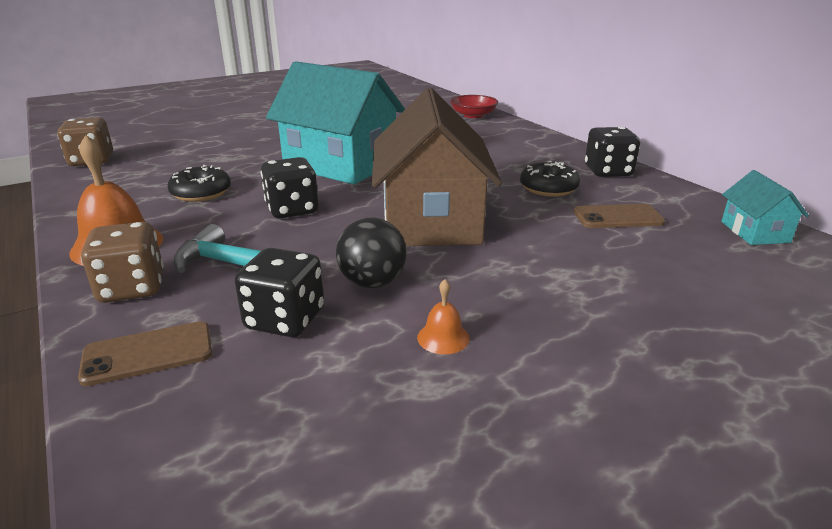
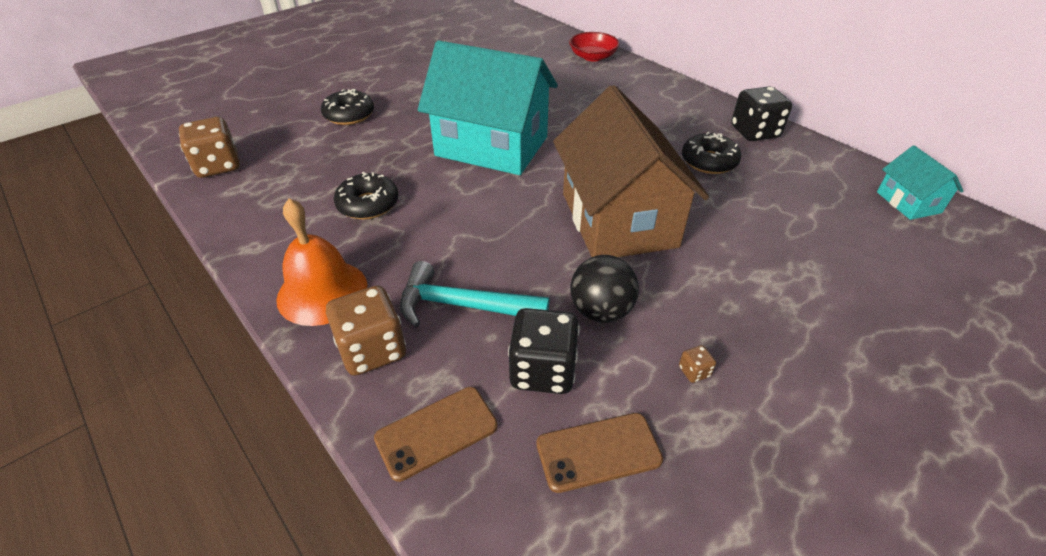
camera: 10 degrees left, 15 degrees up
(226, 138) = (349, 115): none -> black donut
(292, 210) = (475, 219): black dice -> none
(443, 337) = (694, 372): orange bell -> brown dice
(618, 217) = (786, 196): brown phone -> brown phone (598, 452)

